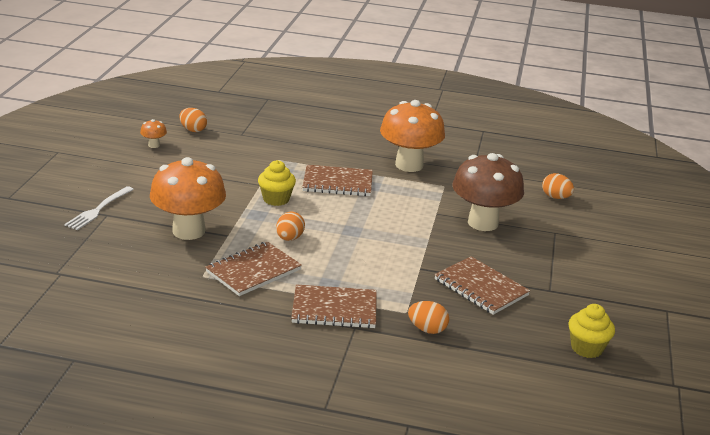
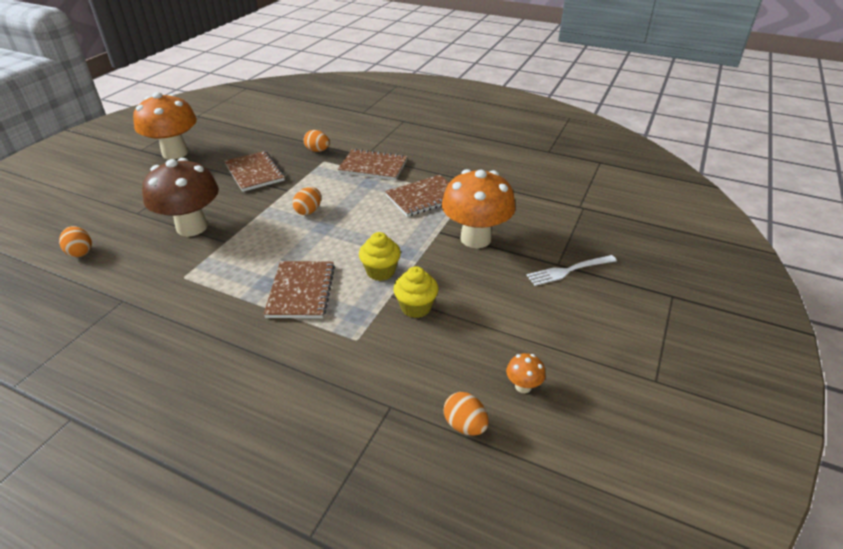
camera: 165 degrees left, 10 degrees up
(98, 210) = (568, 271): white fork -> white fork turned 150 degrees counterclockwise
(289, 238) = (384, 224): orange egg -> orange egg (308, 211)
(337, 183) = (301, 291): brown notebook -> brown notebook turned 75 degrees clockwise
(409, 165) = (193, 316): orange mushroom -> orange mushroom (175, 153)
(586, 348) = (225, 134): yellow cupcake -> yellow cupcake (416, 307)

